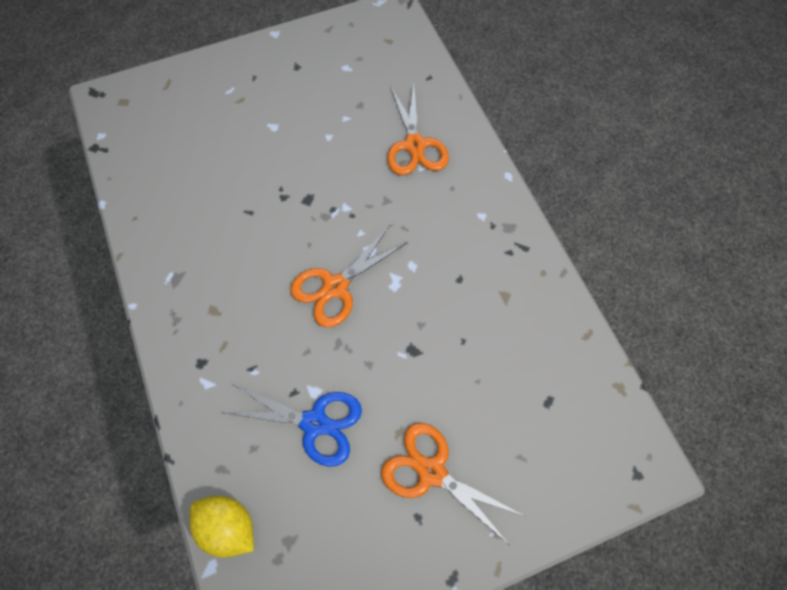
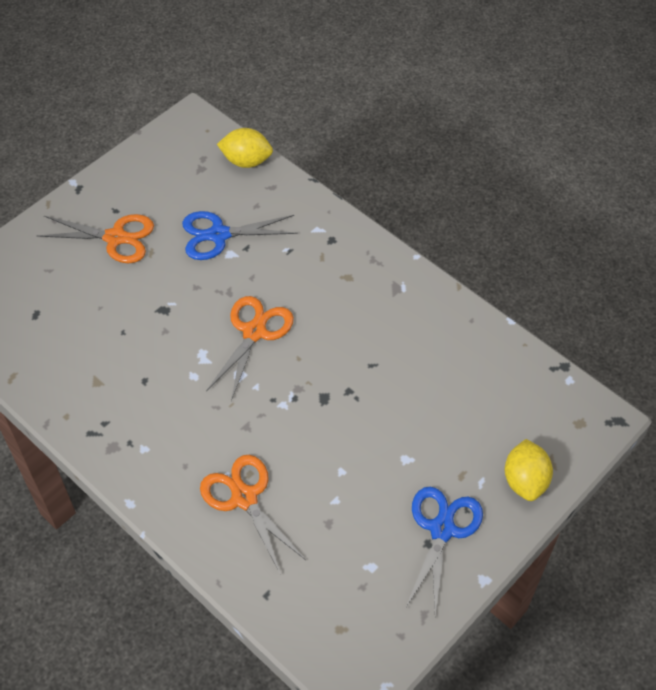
camera: 155 degrees right, 10 degrees down
(197, 79) = (525, 480): none -> yellow lemon
(280, 71) = (442, 529): none -> blue scissors

